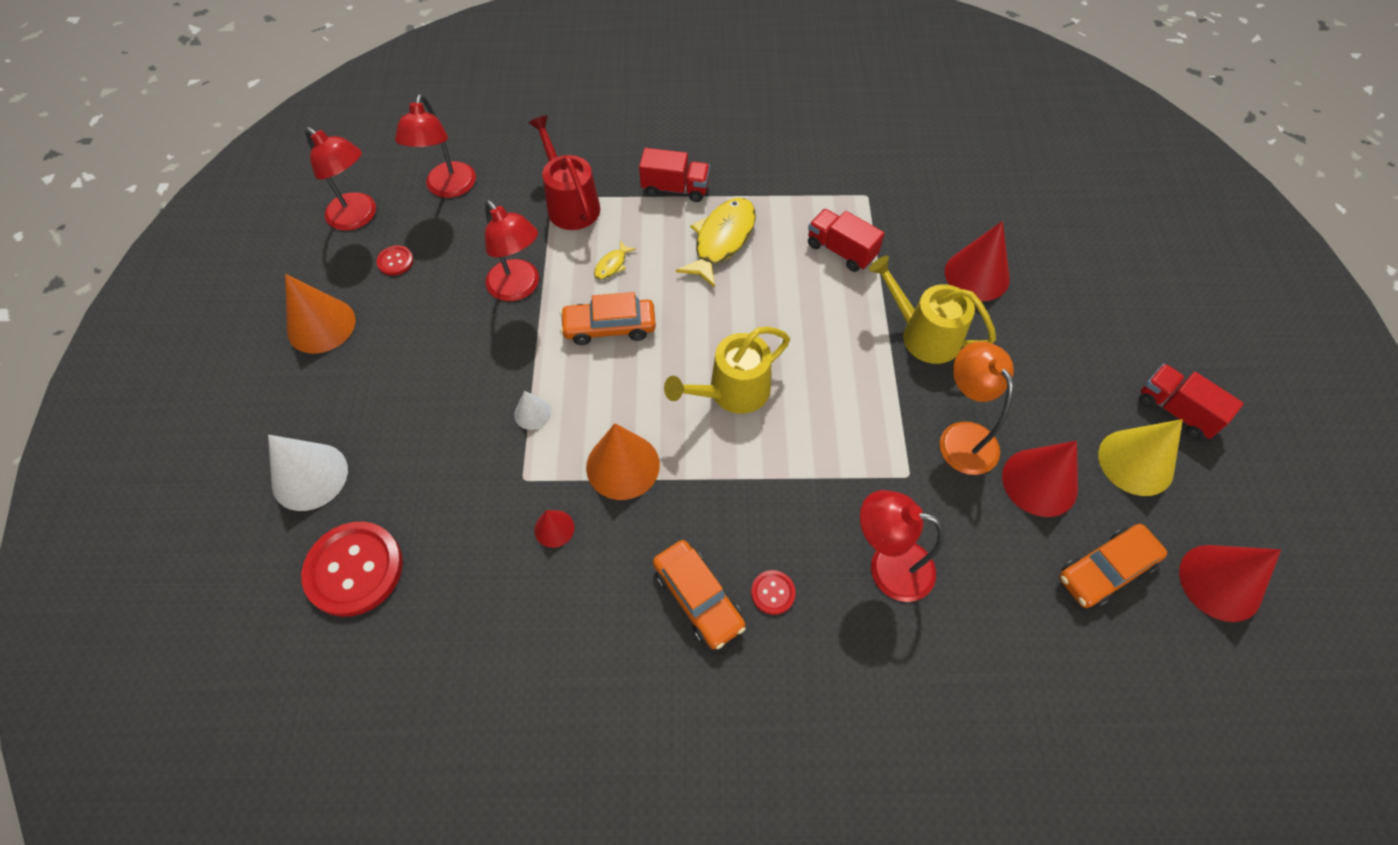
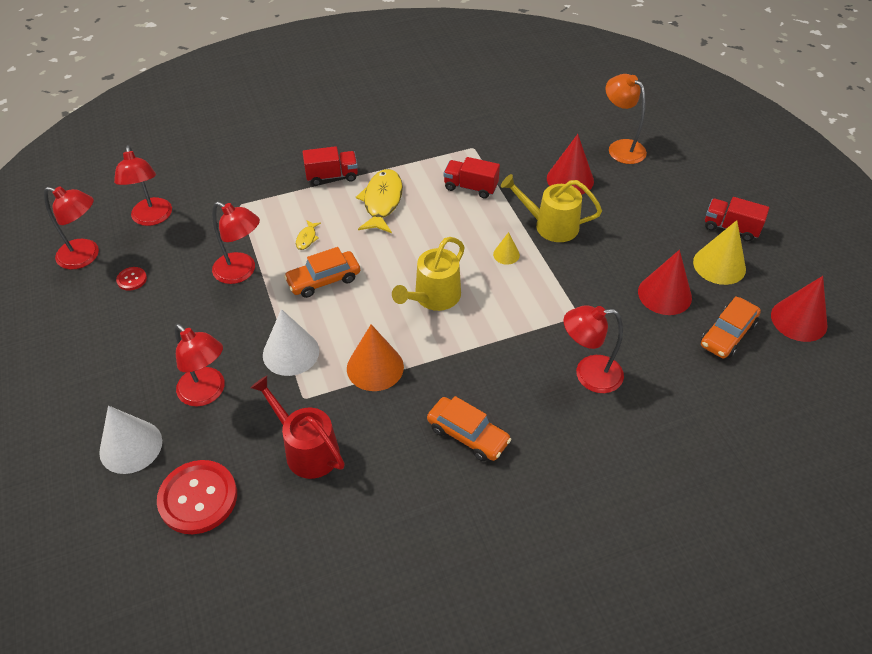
camera: 20 degrees left, 10 degrees down
(321, 325) = (90, 340): orange cone -> none
(418, 436) = (207, 393): none -> red lamp
(532, 413) = (291, 352): white cone -> white cone, size x1.93
(554, 528) = (342, 423): red cone -> none
(570, 204) = (256, 206): red watering can -> red watering can (307, 449)
(773, 593) = (518, 415): red button -> none
(848, 359) = (506, 254): none -> yellow cone
(962, 436) = (603, 281): orange lamp -> orange lamp (620, 147)

